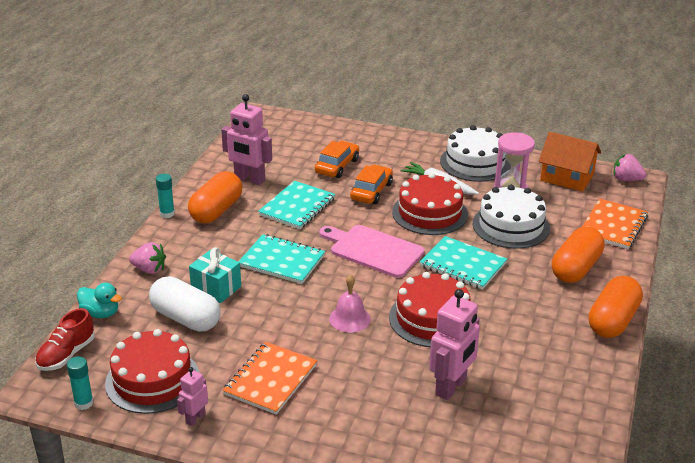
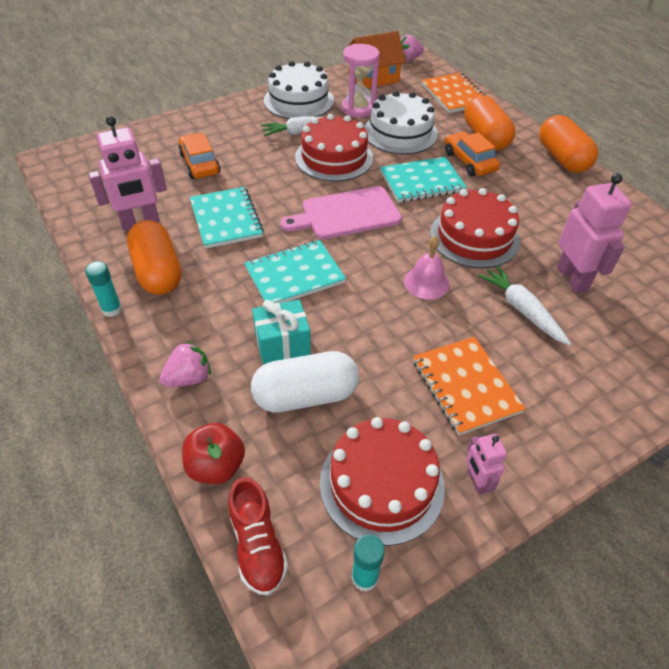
camera: 50 degrees left, 15 degrees up
(100, 313) = (216, 466): turquoise duck -> red apple
(371, 191) = (263, 168): orange car -> orange car (469, 161)
(380, 375) = (521, 310): none -> white carrot

